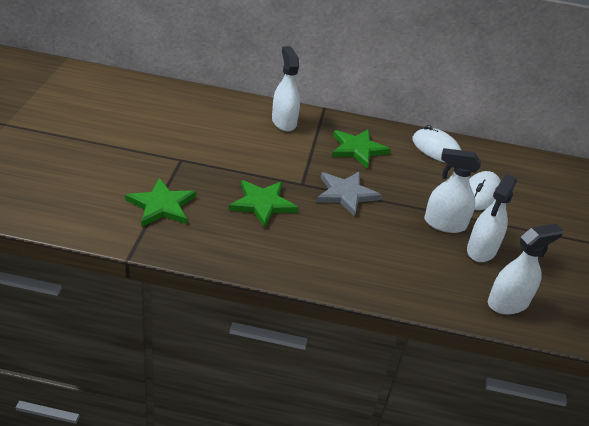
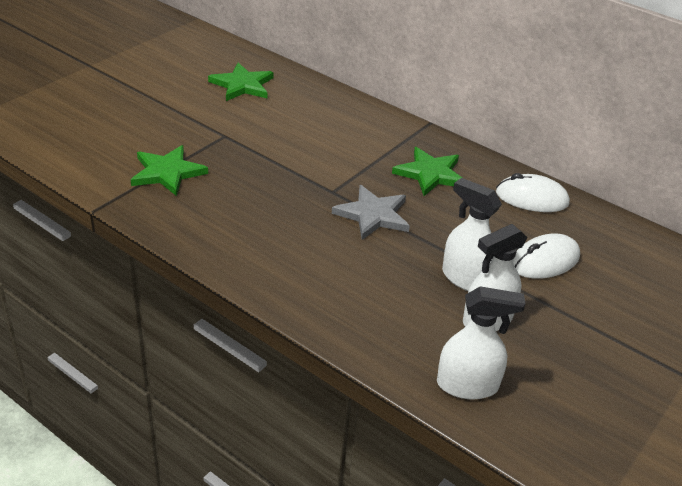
camera: 30 degrees right, 0 degrees up
(262, 204) = (270, 199): green star -> green star (242, 85)
(284, 122) = (368, 126): white spray bottle -> none
(436, 149) = (531, 198): white mouse -> white mouse turned 60 degrees counterclockwise

